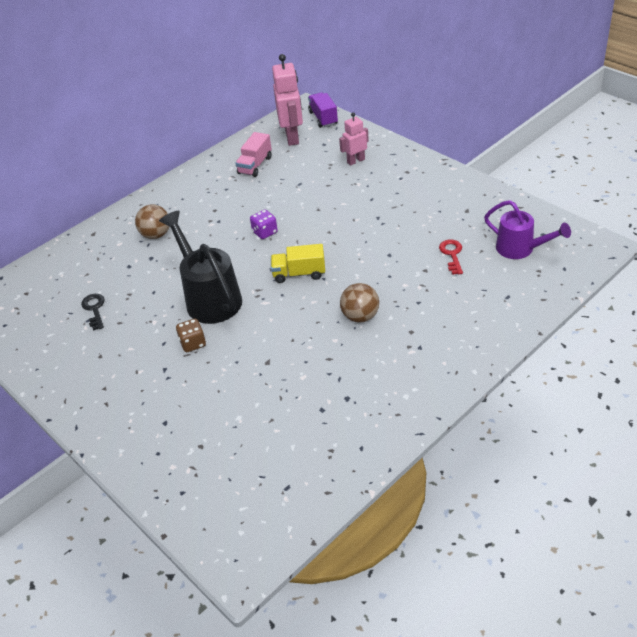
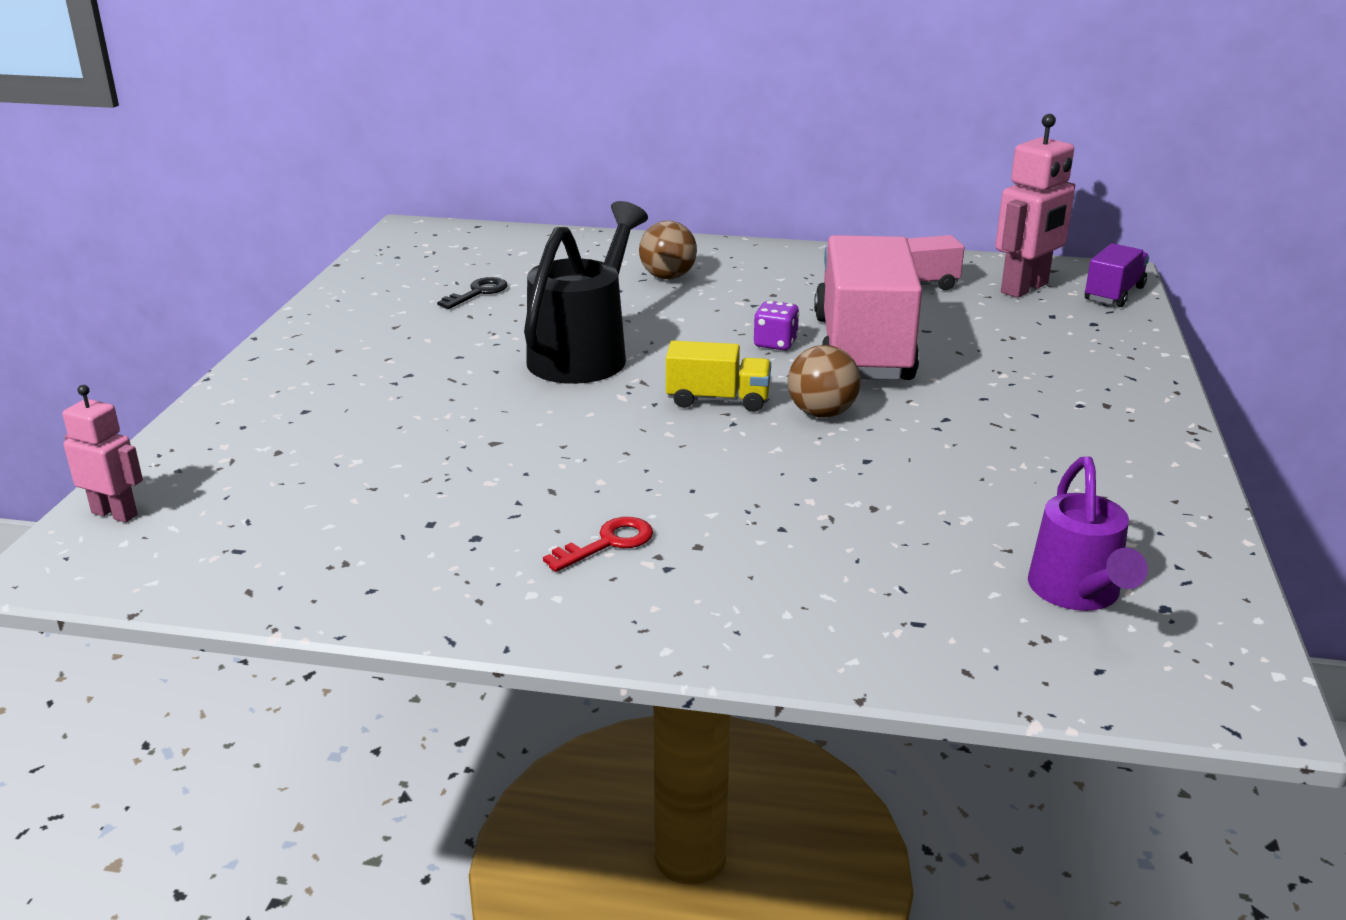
camera: 50 degrees right, 15 degrees down
(193, 343) = (477, 375): brown dice -> none
(297, 210) = (862, 349): none -> pink truck
(299, 273) = (718, 400): yellow truck -> yellow truck turned 135 degrees clockwise
(356, 161) = (1056, 353): pink robot -> pink robot (115, 513)
(360, 316) = (680, 485): brown ball -> brown ball (821, 413)
(452, 254) = (952, 521): red key -> red key (608, 543)

